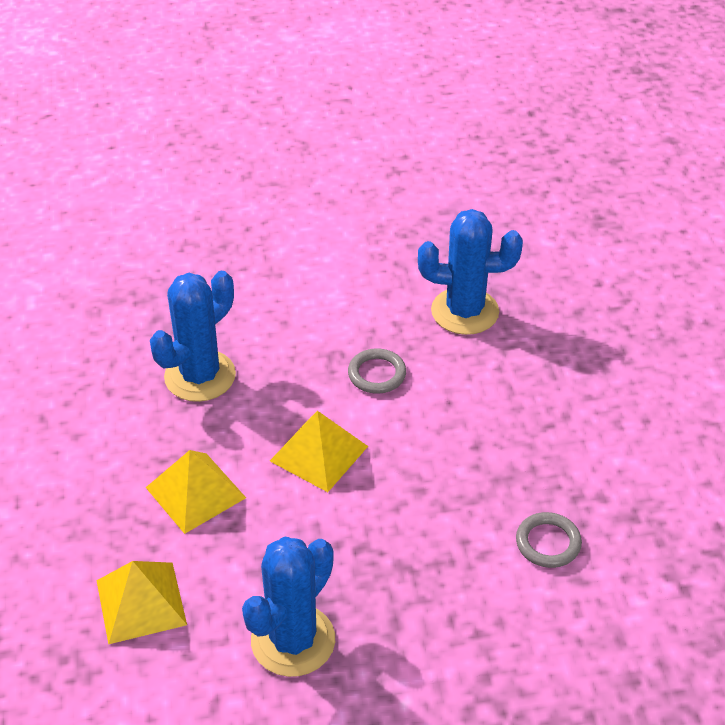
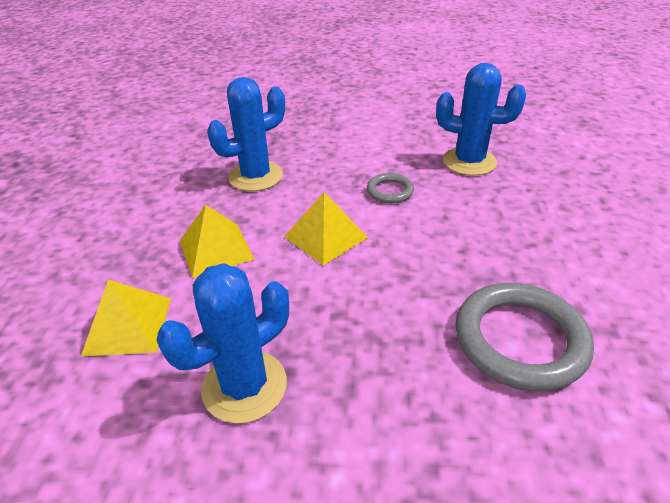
camera: 15 degrees right, 5 degrees down
(548, 543) = (520, 340): grey ring -> grey ring, size x2.00

